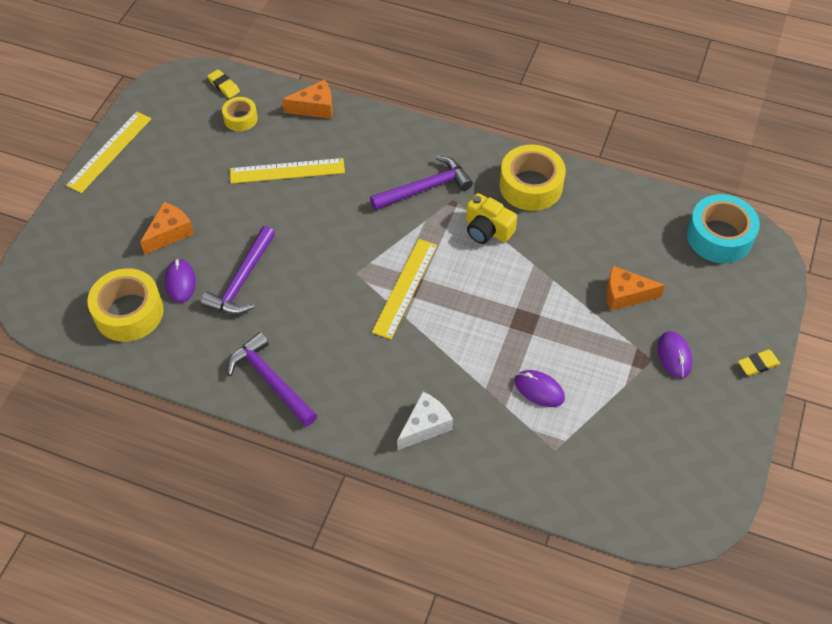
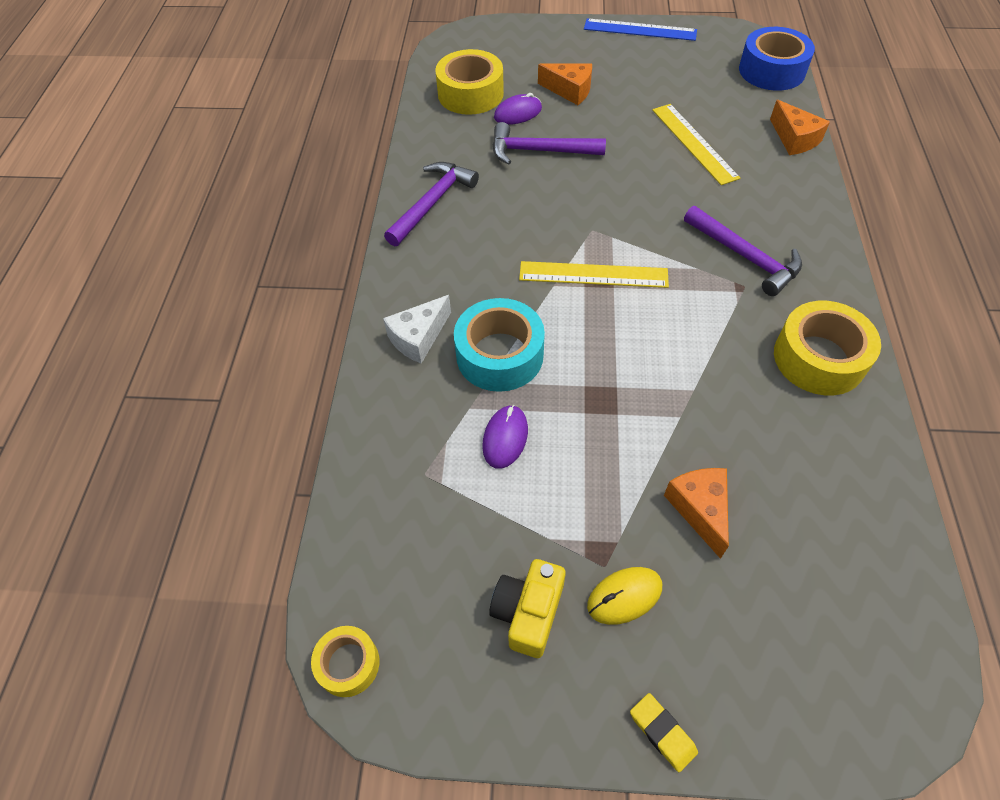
camera: 75 degrees right, 0 degrees up
(110, 151) = (640, 30): yellow ruler -> blue ruler
(224, 86) = (772, 70): yellow eraser -> blue tape
(240, 118) = (738, 93): yellow tape -> yellow tape (348, 664)
(425, 426) = (418, 338): white cheese -> white cheese turned 105 degrees clockwise
(487, 230) = (719, 329): yellow camera -> yellow camera (528, 612)
(674, 356) = (624, 596): purple mouse -> yellow mouse
(719, 236) = (885, 627): turquoise tape -> turquoise tape (499, 355)

